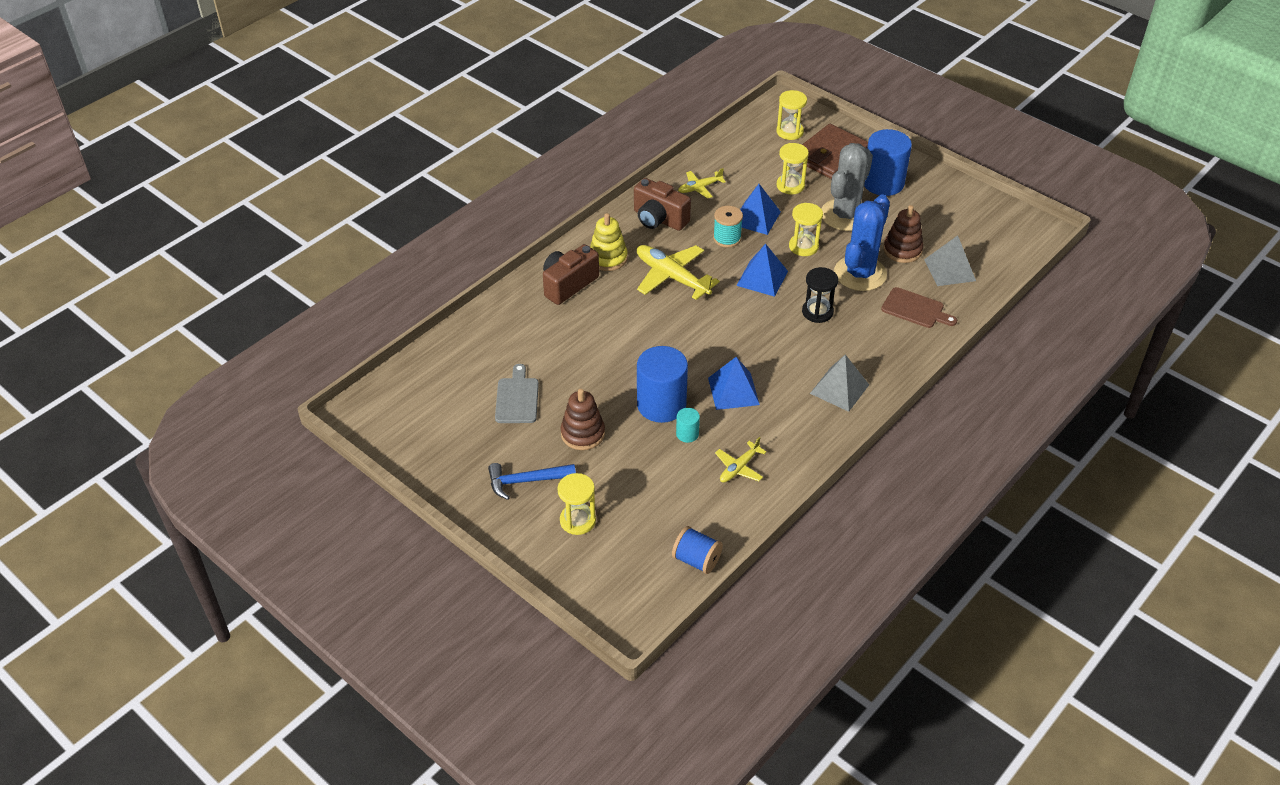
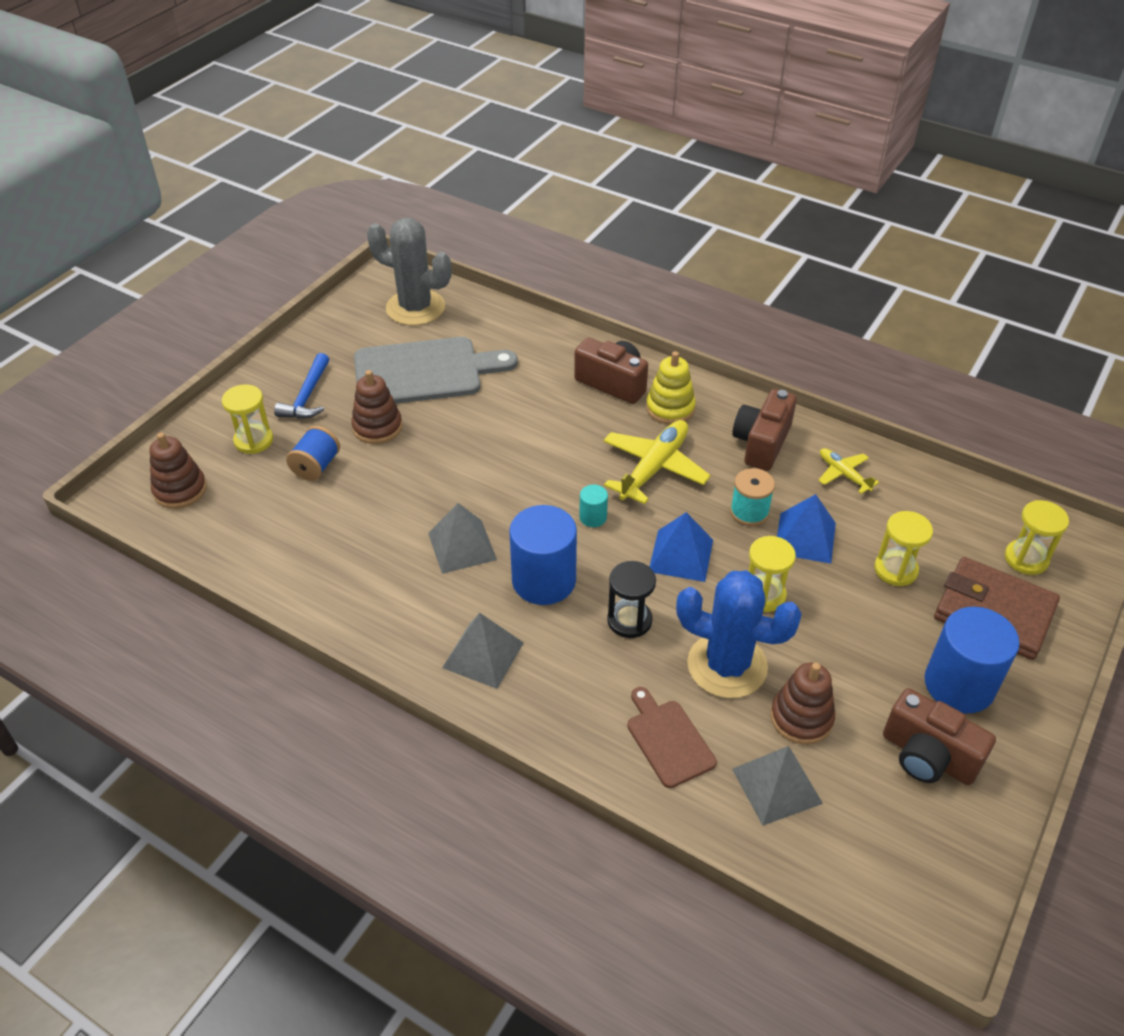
camera: 80 degrees right, 0 degrees up
(517, 398) = (424, 372): grey cutting board -> grey cutting board, size x1.89
(526, 481) = (307, 396): blue hammer -> blue hammer turned 150 degrees counterclockwise
(631, 573) = (180, 490): none -> brown stacking toy
(661, 405) = (429, 484): blue cylinder -> blue cylinder (544, 580)
(687, 434) = (385, 512): turquoise cylinder -> turquoise cylinder (593, 517)
(696, 560) = (195, 540): blue spool -> blue spool (316, 466)
(733, 391) = (462, 546): blue pyramid -> grey pyramid
(739, 467) = (334, 564): yellow plane -> none
(845, 215) = (855, 640): grey cactus -> grey cactus (415, 308)
(915, 309) = (668, 740): brown cutting board -> brown cutting board turned 135 degrees clockwise
(931, 207) = (928, 756): none -> brown camera

